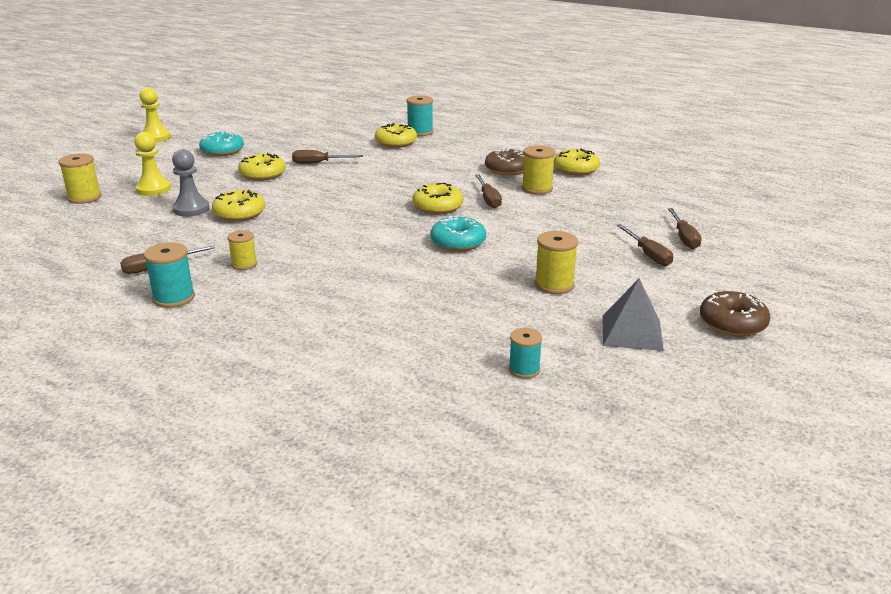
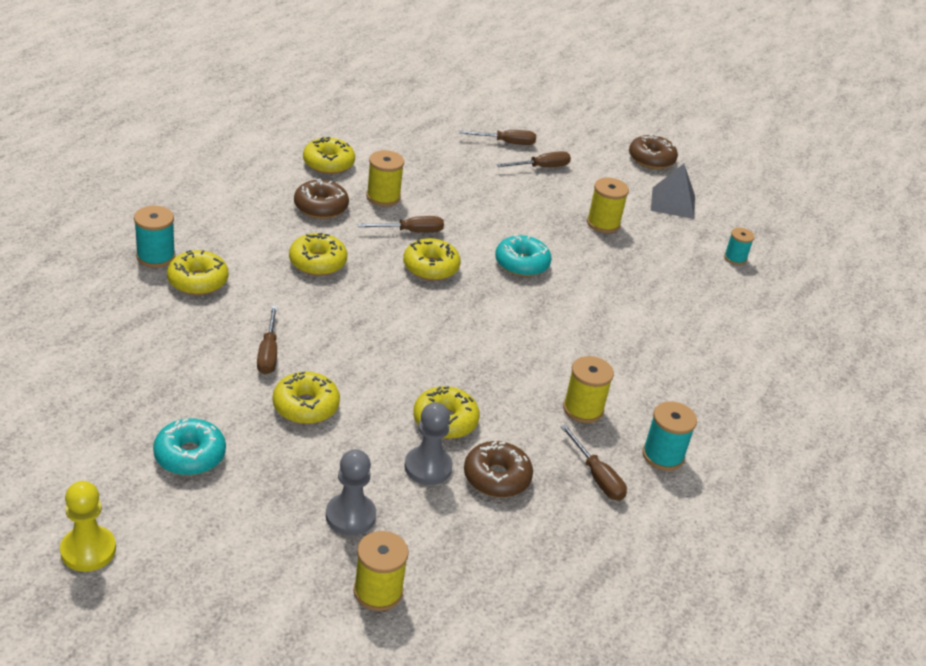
camera: 95 degrees left, 10 degrees up
(153, 189) = (350, 516): yellow pawn -> grey pawn
(172, 230) = (496, 477): none -> brown donut
(244, 264) = (583, 409): yellow spool -> yellow spool, size x1.50
(430, 171) = (317, 262): none -> yellow donut

